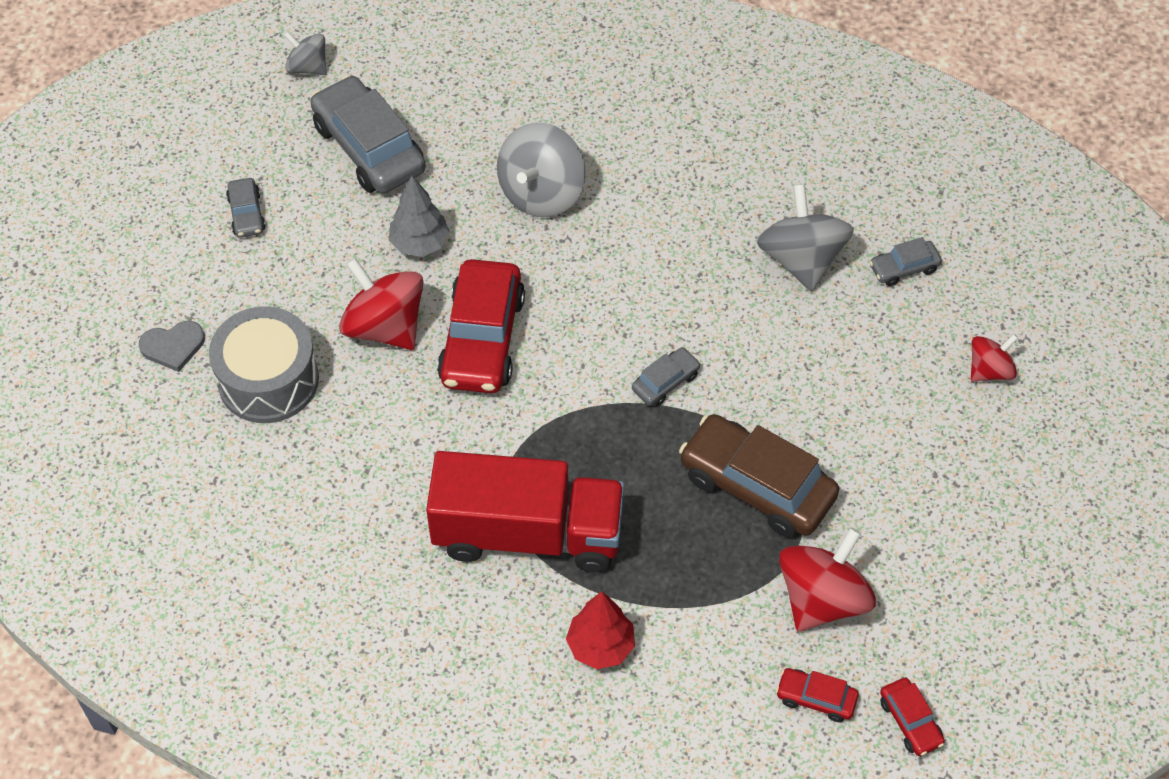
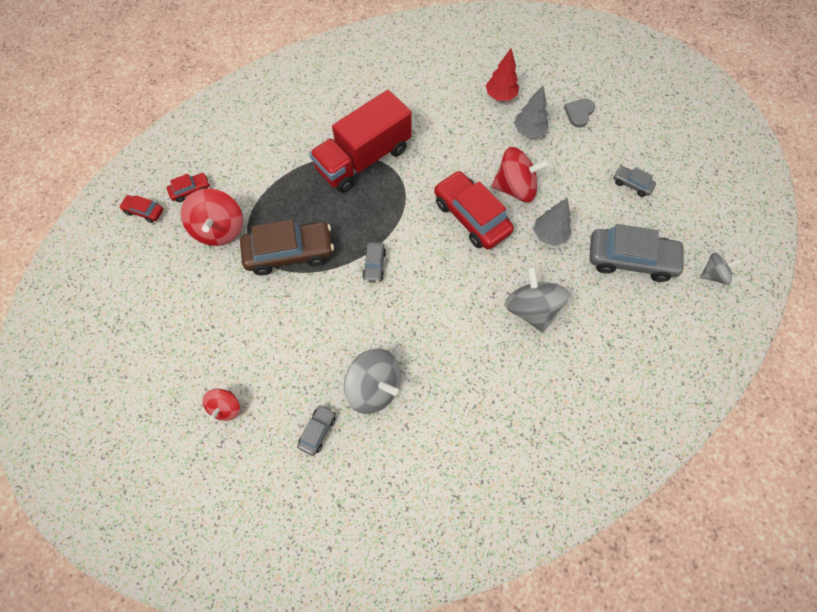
camera: 135 degrees right, 10 degrees up
(268, 380) = (529, 131): grey drum -> grey tree
(600, 646) = (293, 143): red tree -> red tree (500, 96)

